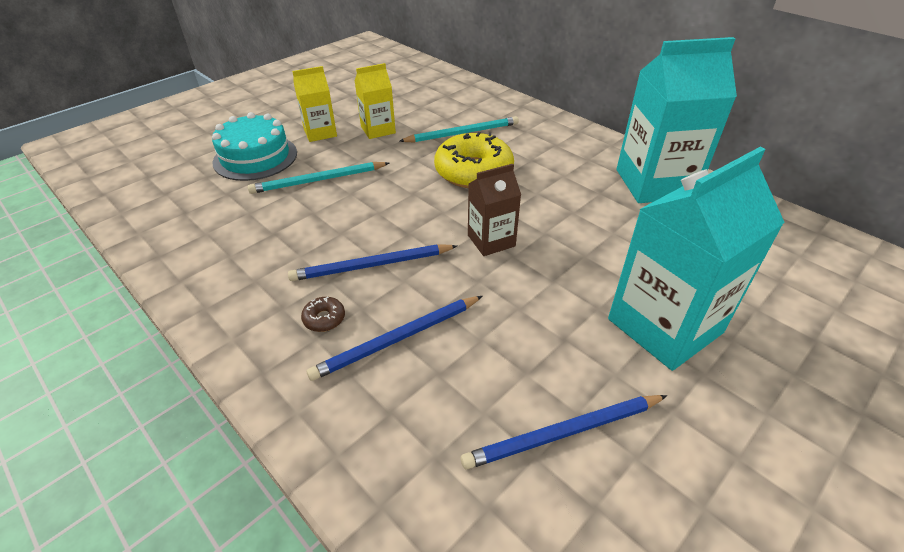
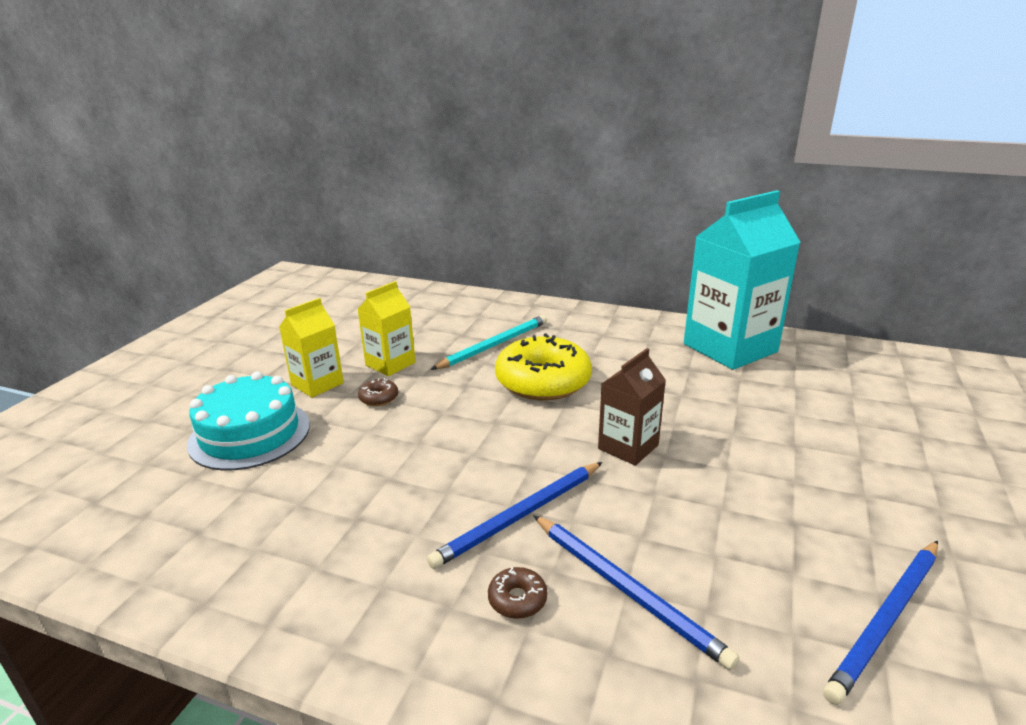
camera: 25 degrees left, 15 degrees down
(318, 180) = (363, 439): turquoise pencil -> none
(350, 153) = (379, 398): none -> brown donut
(397, 339) = (626, 590): blue pencil -> blue pencil turned 75 degrees counterclockwise
(664, 326) = (866, 477): turquoise carton -> none

